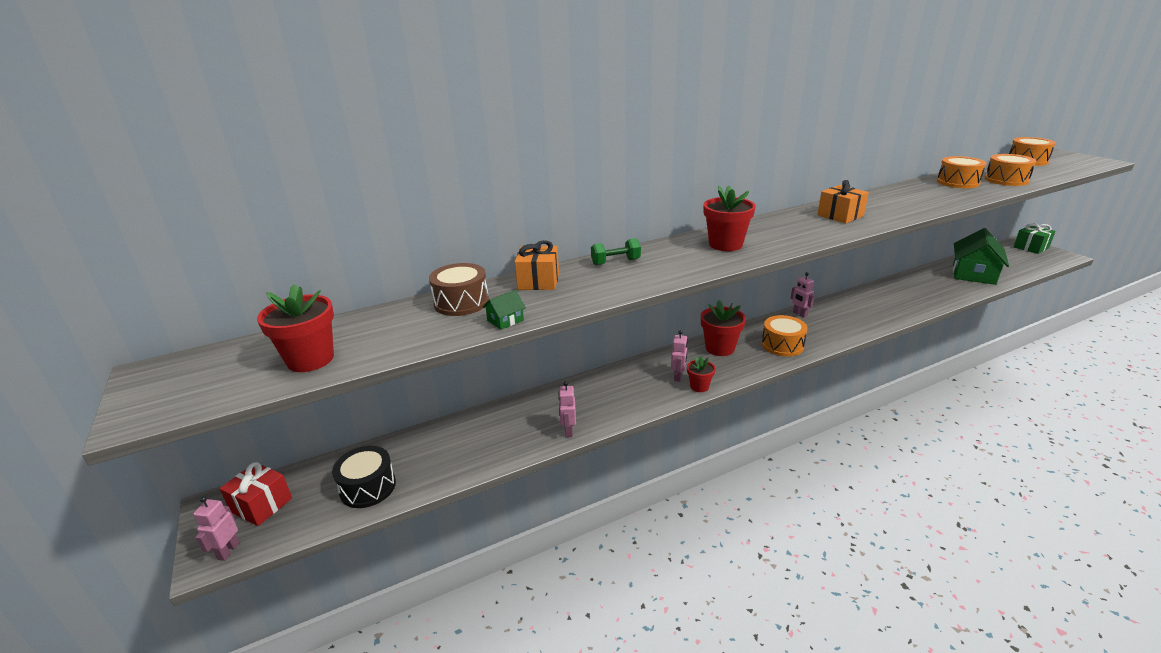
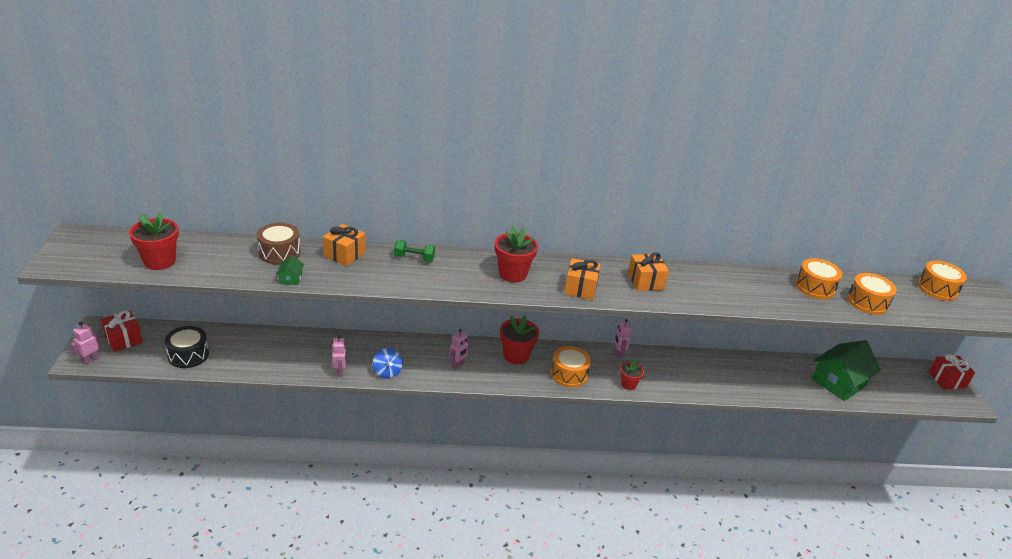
camera: 20 degrees right, 5 degrees up
(505, 320) = (290, 278): green house -> green house turned 75 degrees counterclockwise
(568, 431) = (340, 372): pink robot -> pink robot turned 150 degrees clockwise
(618, 411) = (387, 372): none -> blue spinning top
(699, 386) = (464, 379): red flower pot -> red flower pot (628, 384)
(799, 236) = (580, 288): none -> orange gift
(1030, 247) = (947, 380): green gift -> red gift

